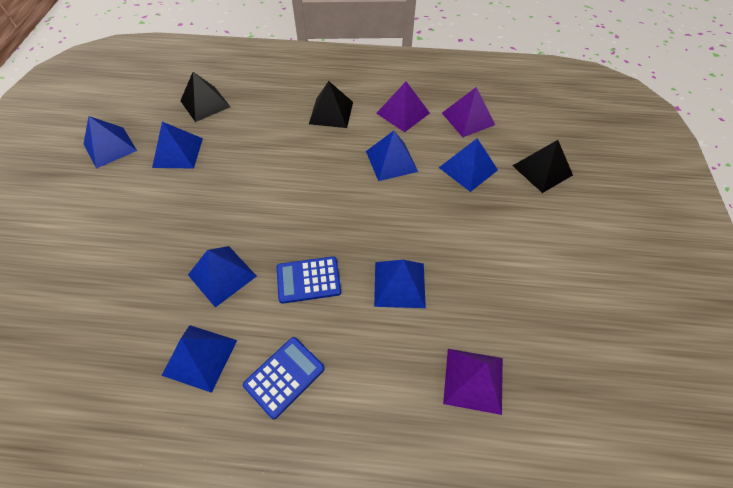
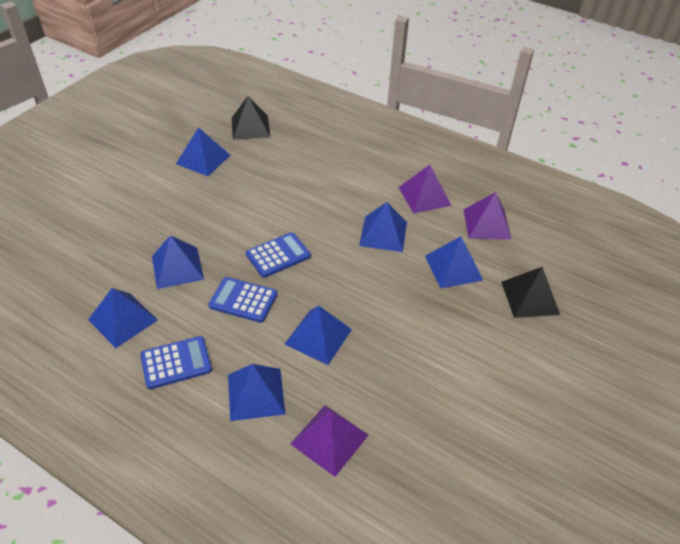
camera: 25 degrees right, 10 degrees down
(110, 147) = (153, 136): blue pyramid -> blue pyramid (255, 394)
(312, 221) = (278, 255): none -> blue calculator
(331, 112) = (356, 172): black pyramid -> none

